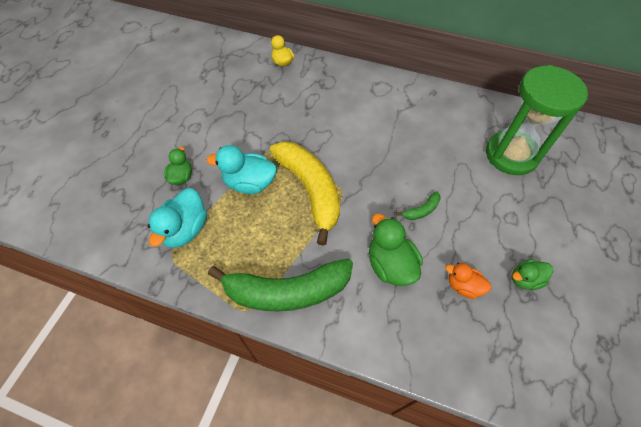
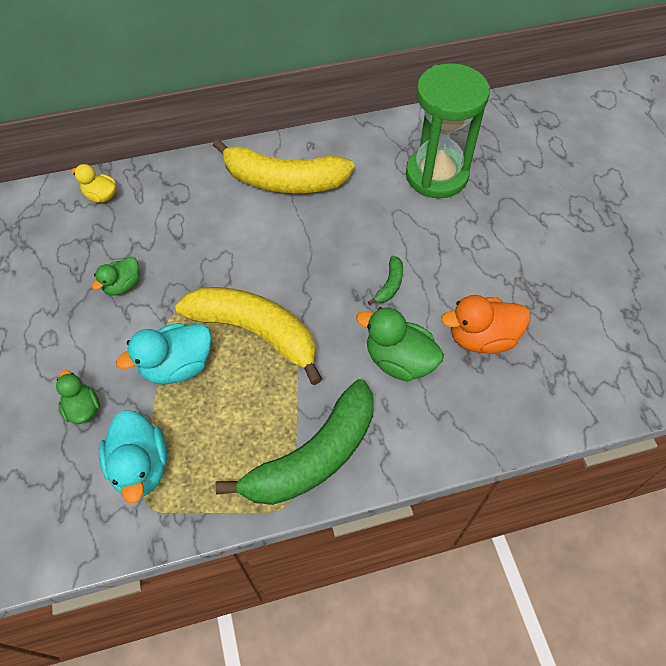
camera: 35 degrees left, 0 degrees up
(398, 106) = (284, 181): none -> yellow banana
(463, 286) = (481, 338): orange duck -> orange duck, size x1.64
(525, 279) = (530, 296): green duck -> green duck (123, 285)

